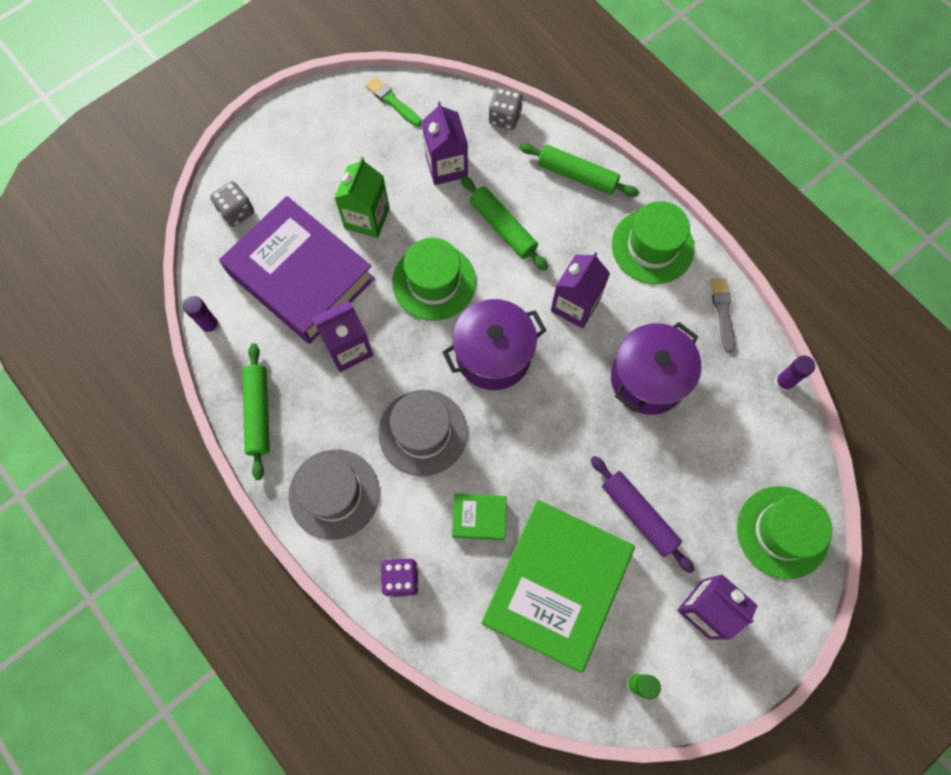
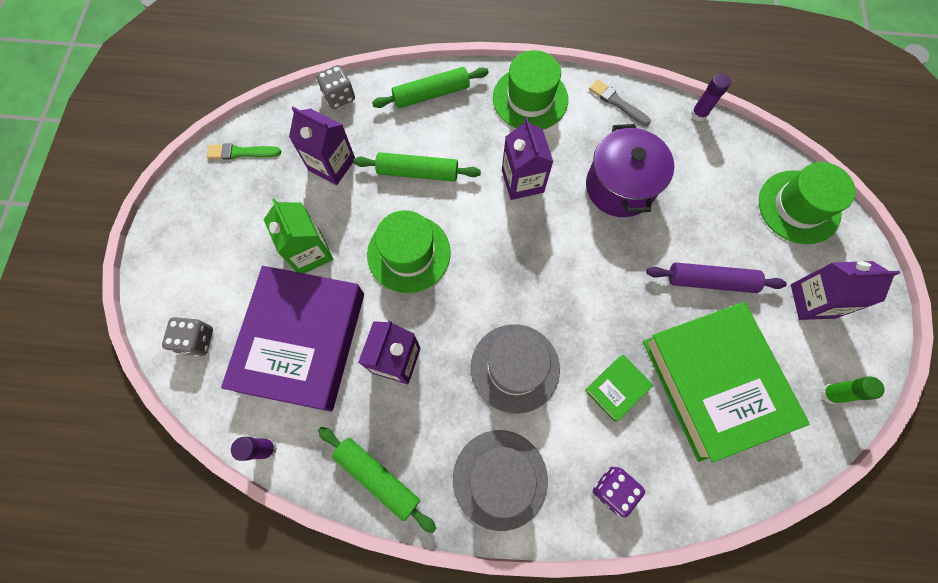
camera: 45 degrees left, 0 degrees up
(301, 276) = (302, 341): purple book -> purple book turned 75 degrees counterclockwise
(493, 355) = (505, 266): purple pot -> none

